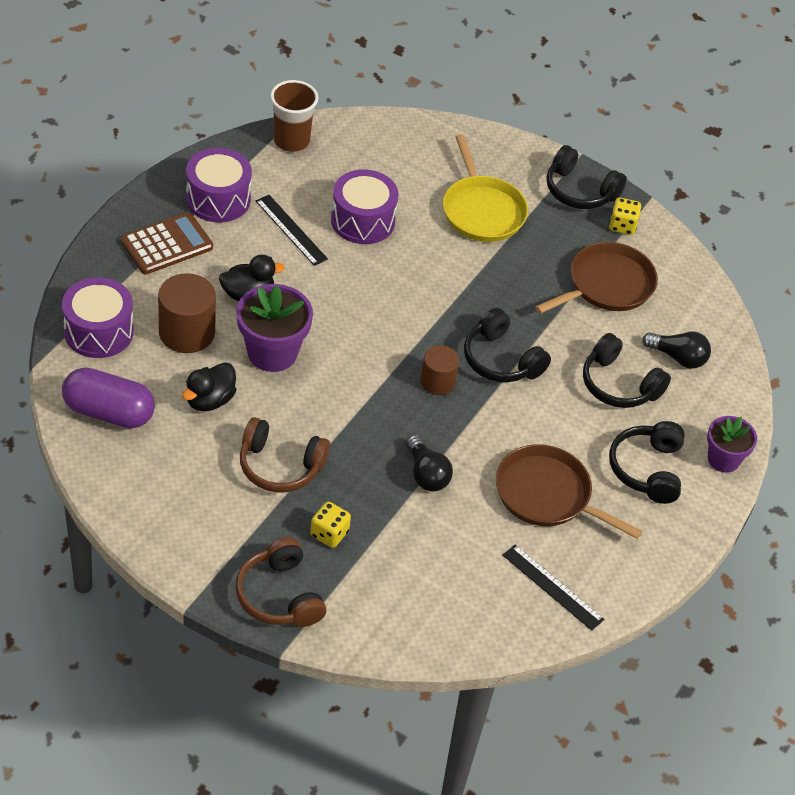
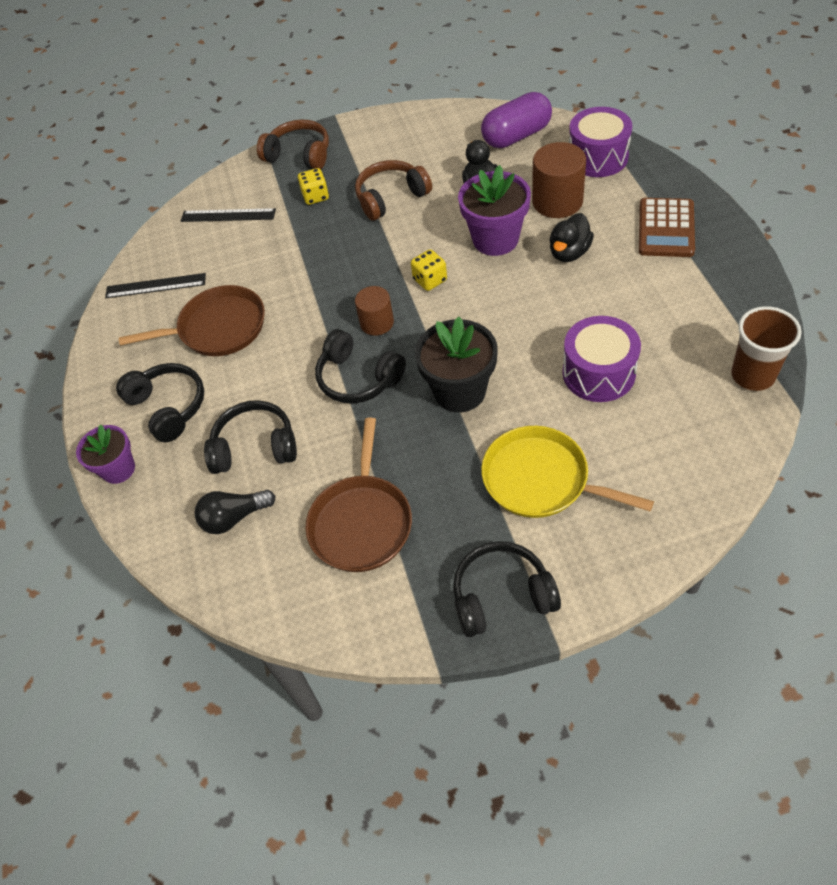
camera: 145 degrees right, 5 degrees up
(218, 199) = (701, 284): purple drum -> none
(291, 230) = (625, 315): black ruler -> black ruler (228, 215)
(426, 474) = (306, 269): black light bulb -> none
(453, 290) = (460, 391): none -> black flower pot
(501, 360) = (358, 378): black headphones -> black headphones turned 150 degrees counterclockwise
(622, 226) = (421, 600): yellow dice -> yellow dice (430, 280)

